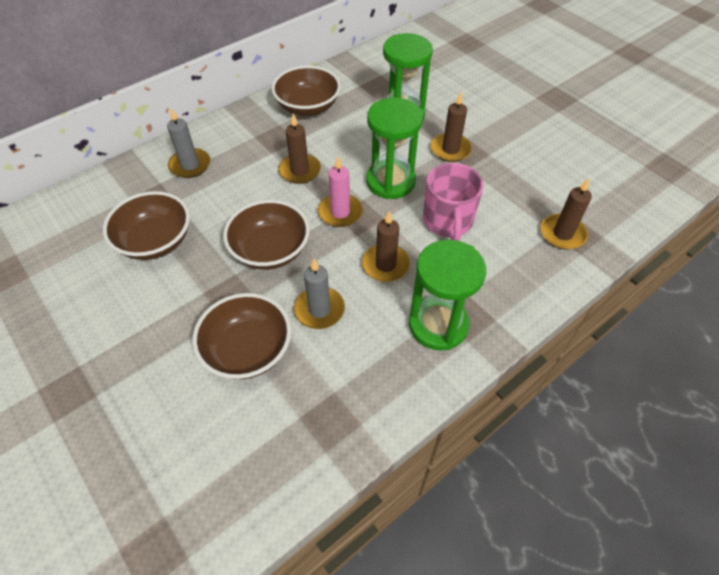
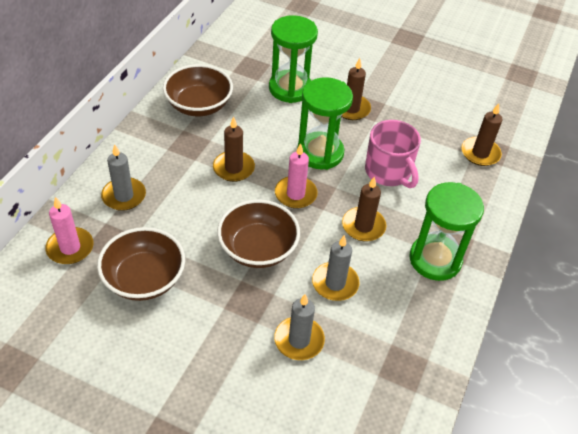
camera: 30 degrees left, 5 degrees down
(117, 194) = (70, 248): none -> pink candle
(247, 350) = (299, 340): brown bowl -> grey candle

